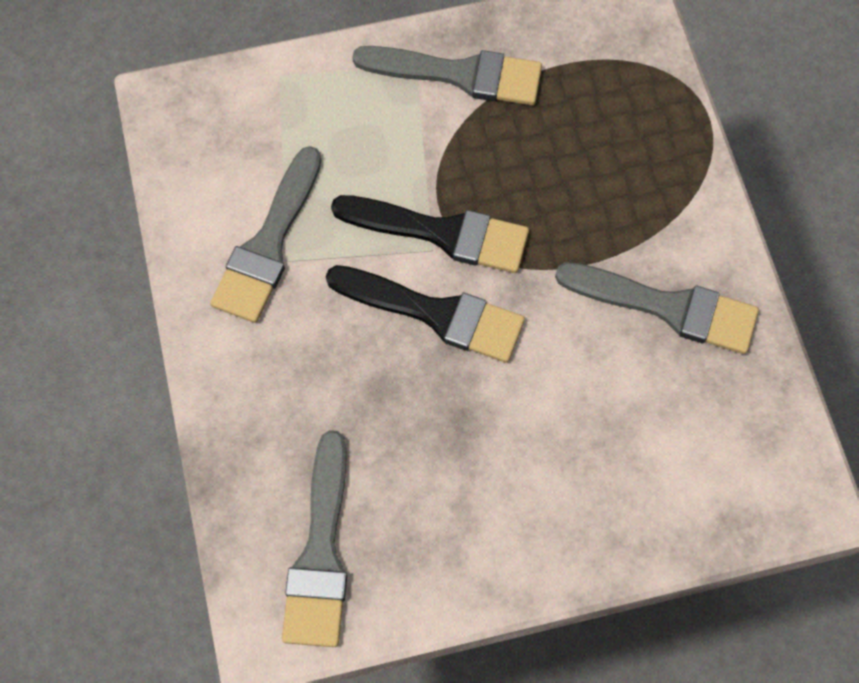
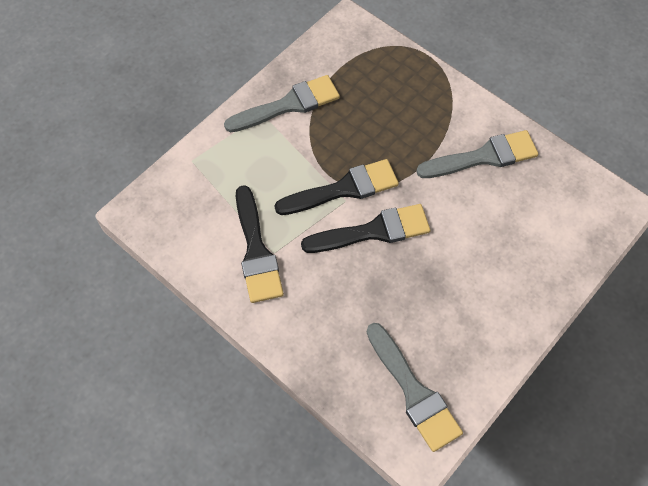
camera: 35 degrees left, 5 degrees down
(268, 244) = (256, 251): grey brush -> black brush

